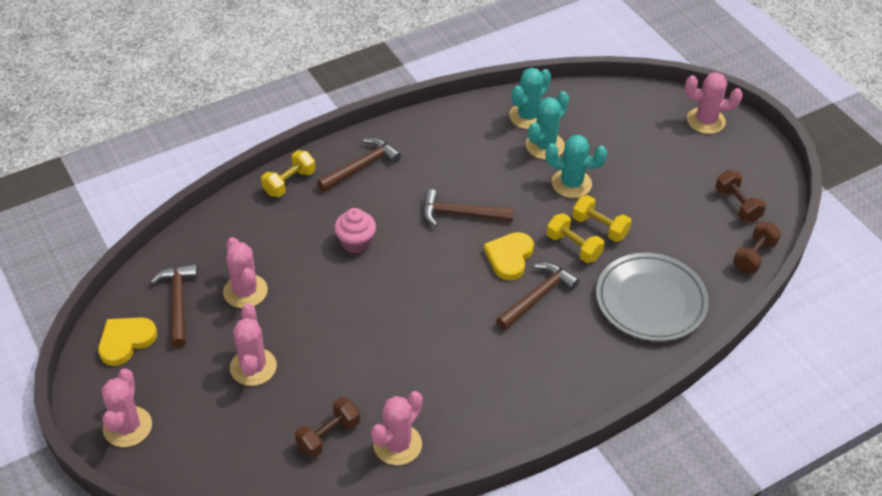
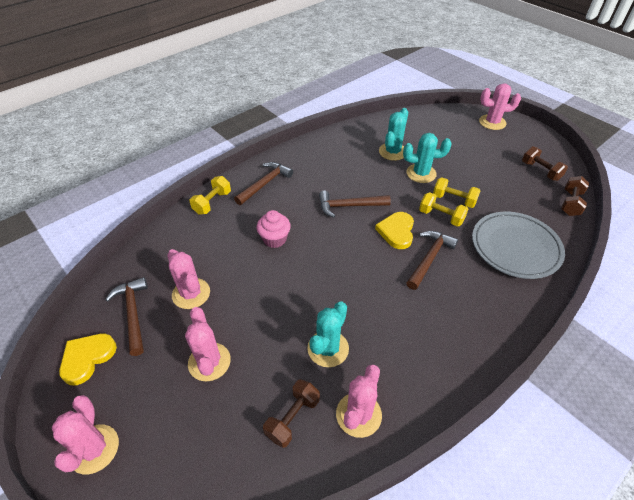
camera: 10 degrees left, 0 degrees up
(528, 116) = (374, 135): turquoise cactus -> turquoise cactus (328, 348)

